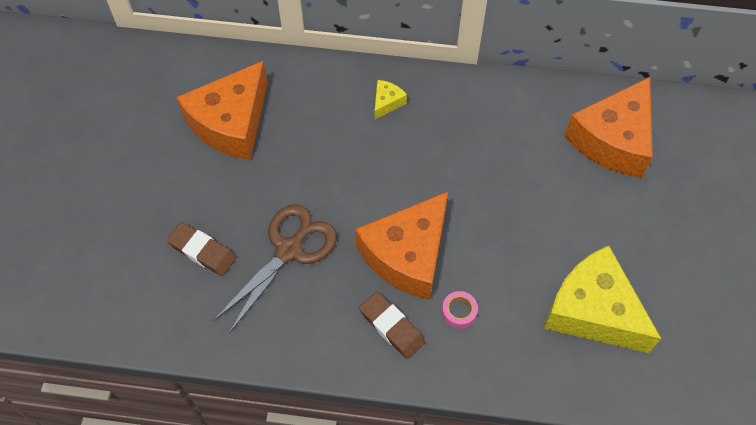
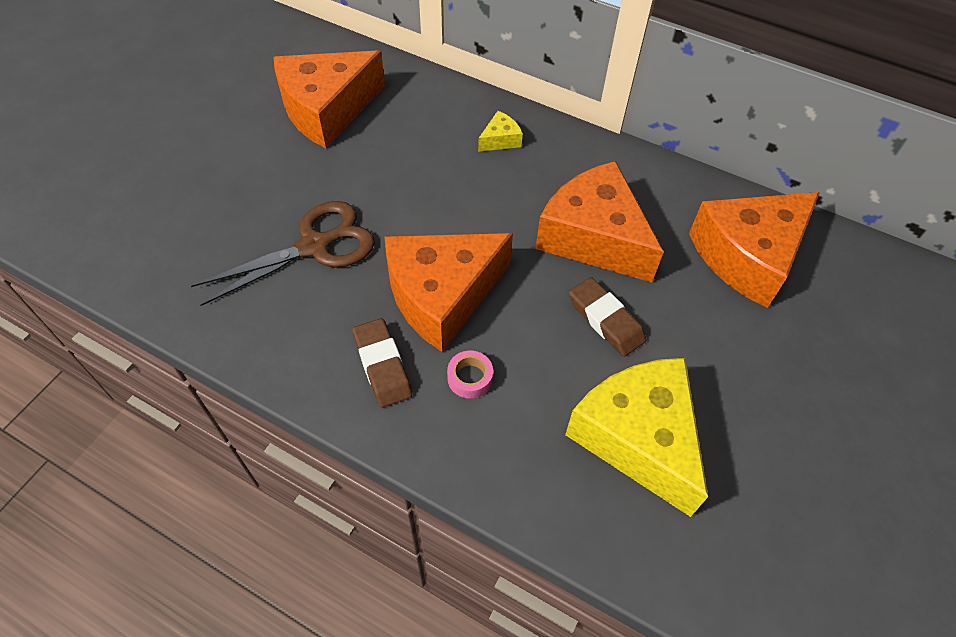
camera: 20 degrees right, 5 degrees down
(202, 251) = (224, 217): brown eraser -> brown eraser (605, 320)
(496, 164) = (593, 237): none -> orange cheese

